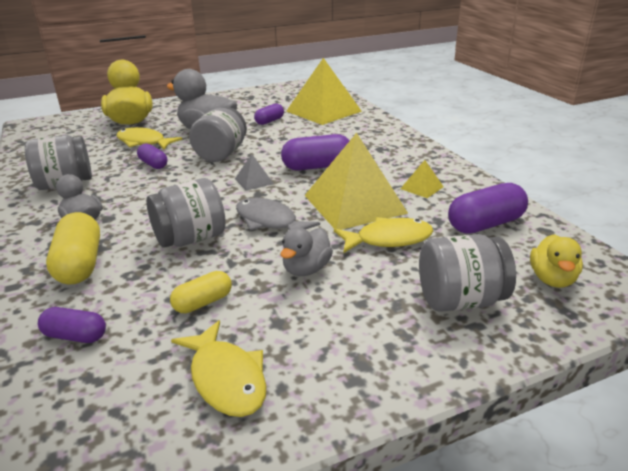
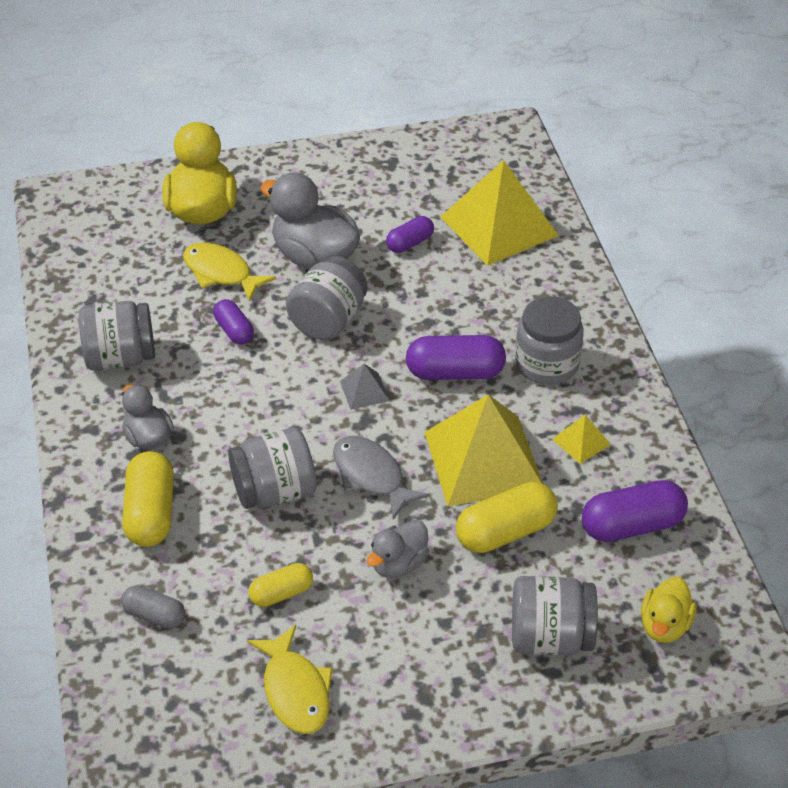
camera: 10 degrees right, 15 degrees up
(75, 336) = (154, 615): purple capsule -> grey capsule
(379, 157) = (546, 364): none -> grey jar
(388, 239) = (505, 532): yellow fish -> yellow capsule

